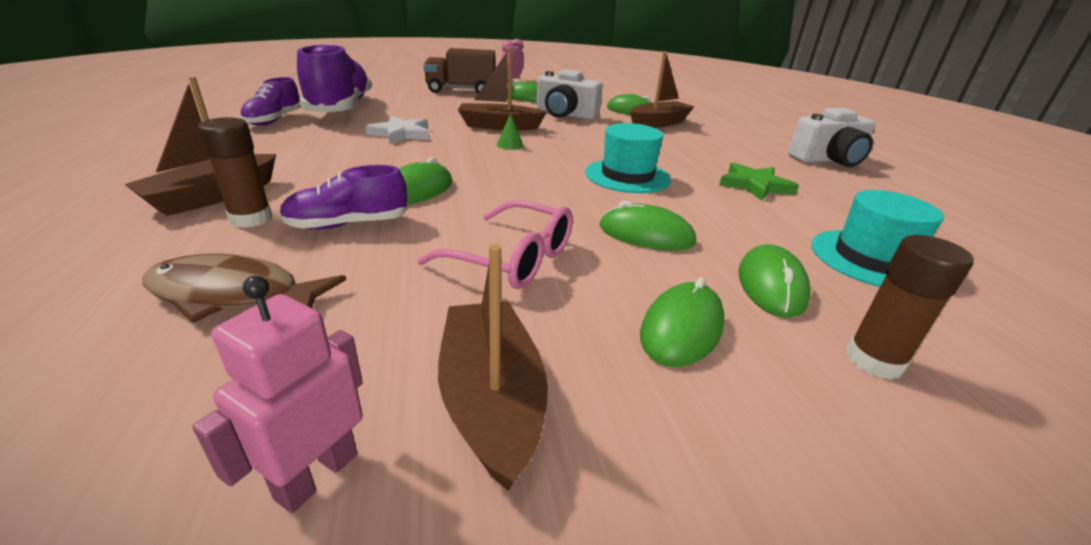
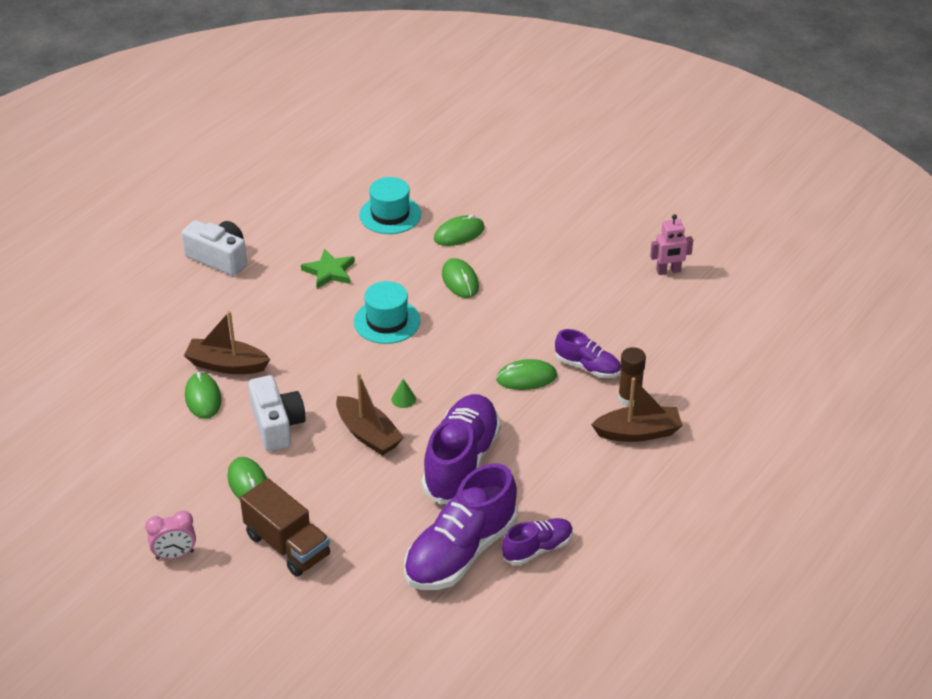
camera: 130 degrees left, 10 degrees up
(233, 295) = (660, 346): brown fish -> none
(401, 134) = (461, 462): white star -> purple shoe
(491, 400) = (610, 261): brown boat -> none
(513, 259) = (539, 303): pink glasses -> none
(681, 328) = (523, 243): green mouse -> none
(873, 360) = (483, 202): brown glue stick -> none

